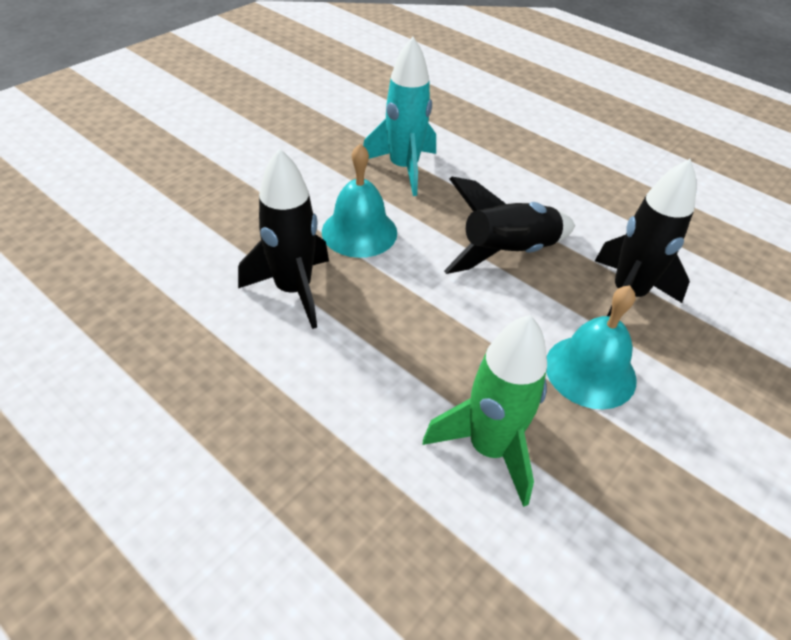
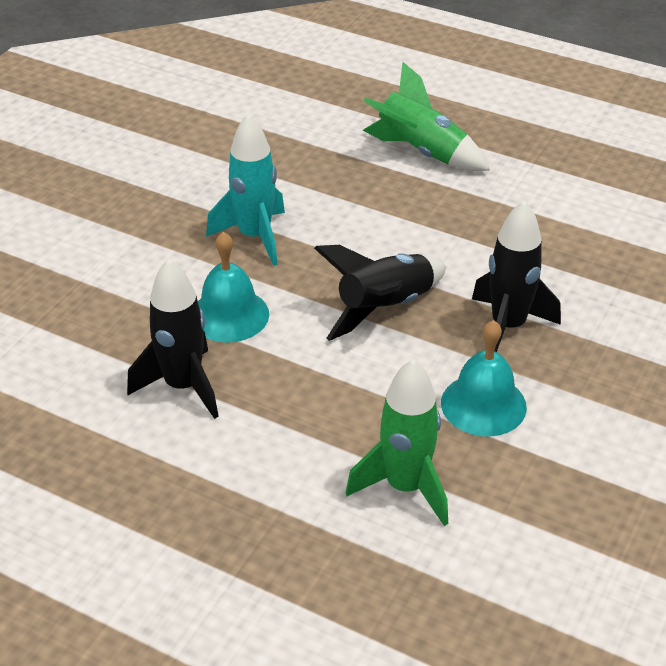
camera: 10 degrees left, 5 degrees down
(569, 126) = (421, 152): none -> green rocket

